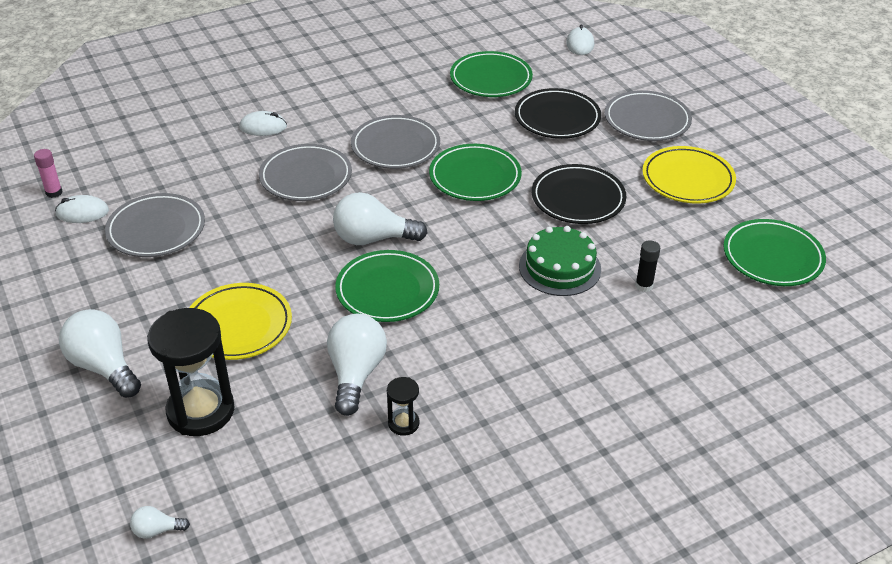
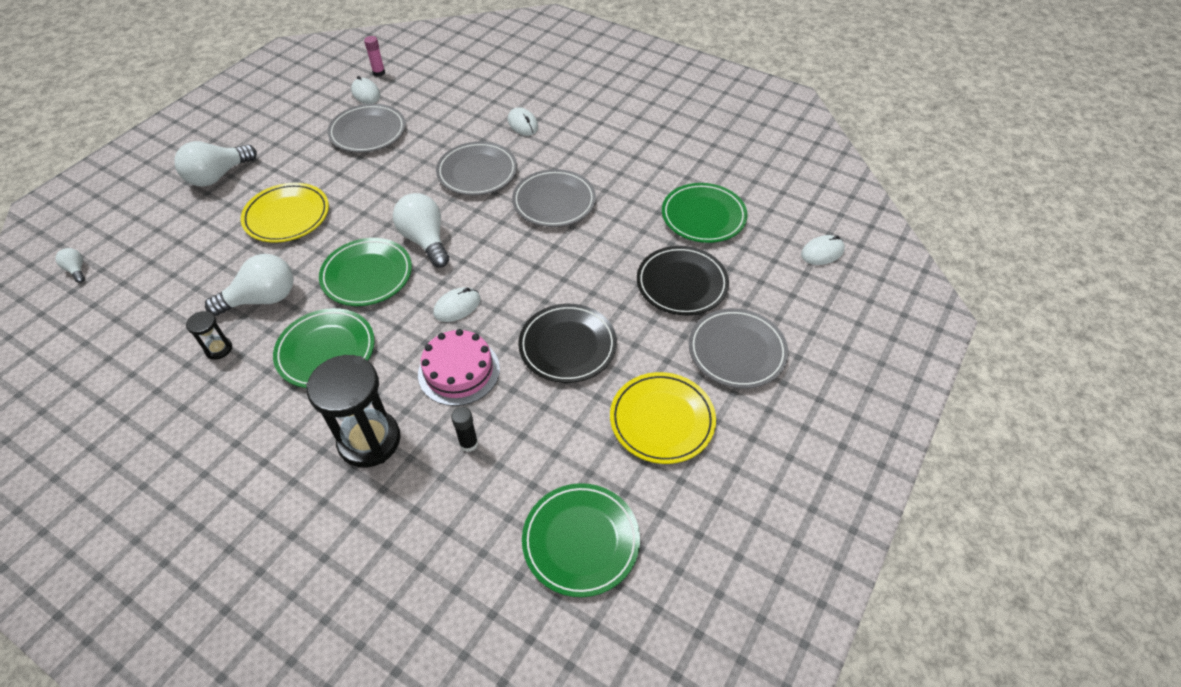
camera: 60 degrees right, 10 degrees up
(104, 367) = (218, 176): white light bulb -> white light bulb turned 150 degrees counterclockwise
(201, 411) = (193, 238): black hourglass -> black hourglass (369, 440)
(475, 177) = (548, 265): green plate -> green plate (326, 351)
(480, 245) = (457, 306): none -> white mouse
(559, 267) = (459, 371): green cake -> pink cake

